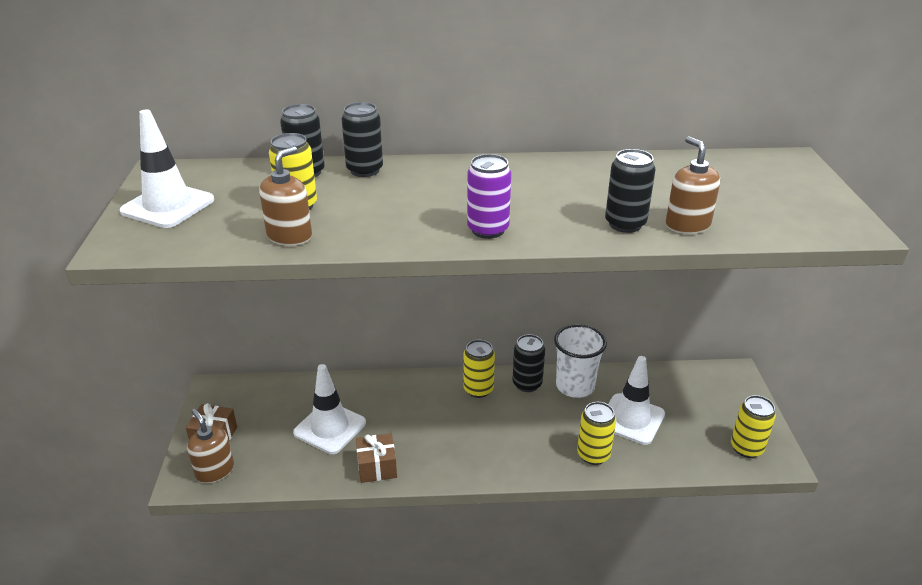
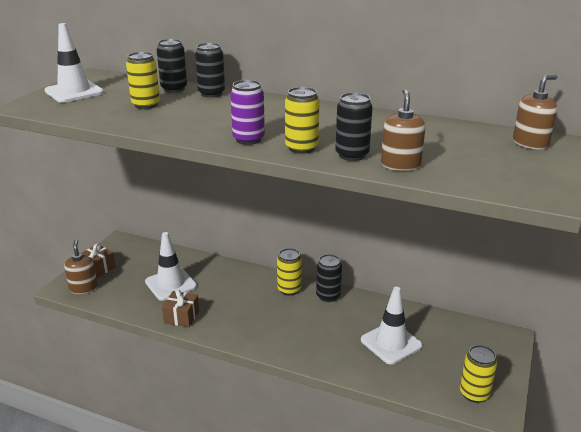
camera: 25 degrees right, 5 degrees down
(289, 236) = (121, 119): brown soap dispenser -> brown soap dispenser (530, 143)
(575, 386) = (364, 308): white cup -> none
(593, 455) = (340, 357): yellow can -> yellow can (301, 148)

